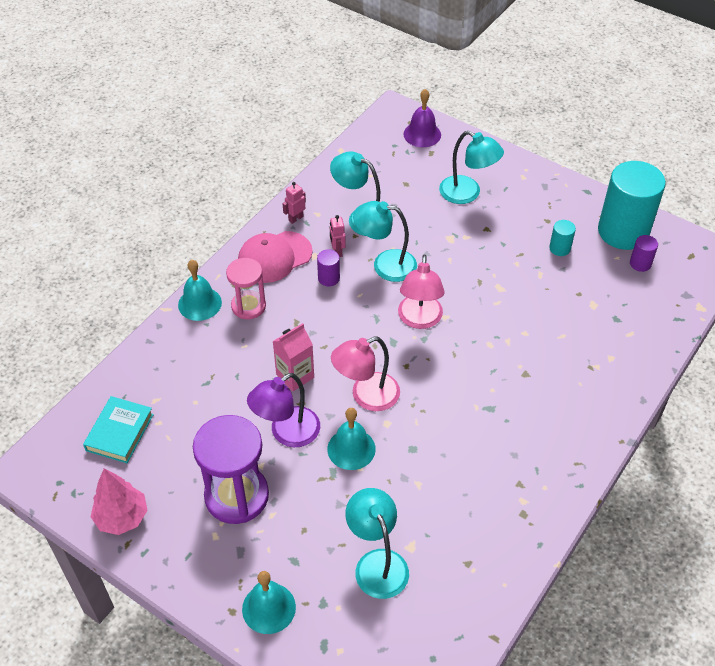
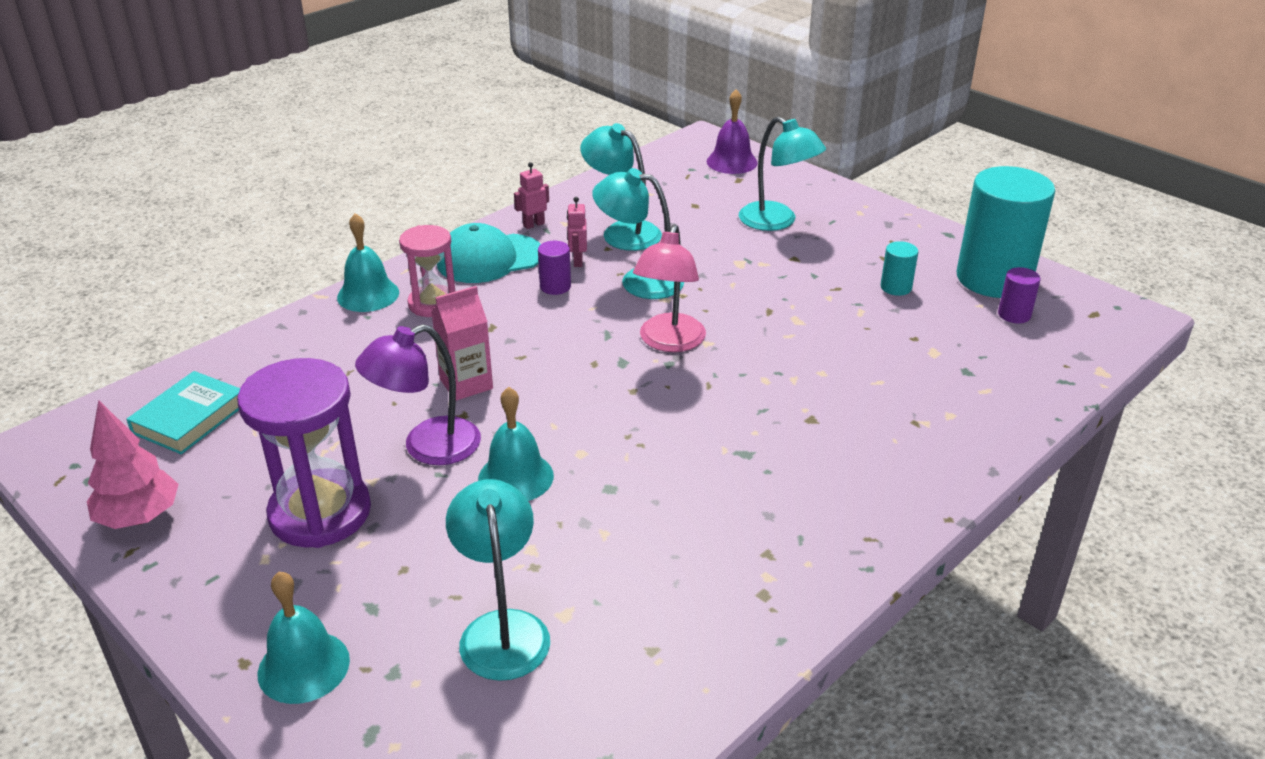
camera: 10 degrees right, 15 degrees down
(274, 257) = (489, 259): pink cap -> turquoise cap
(366, 396) = (561, 418): pink lamp -> none

